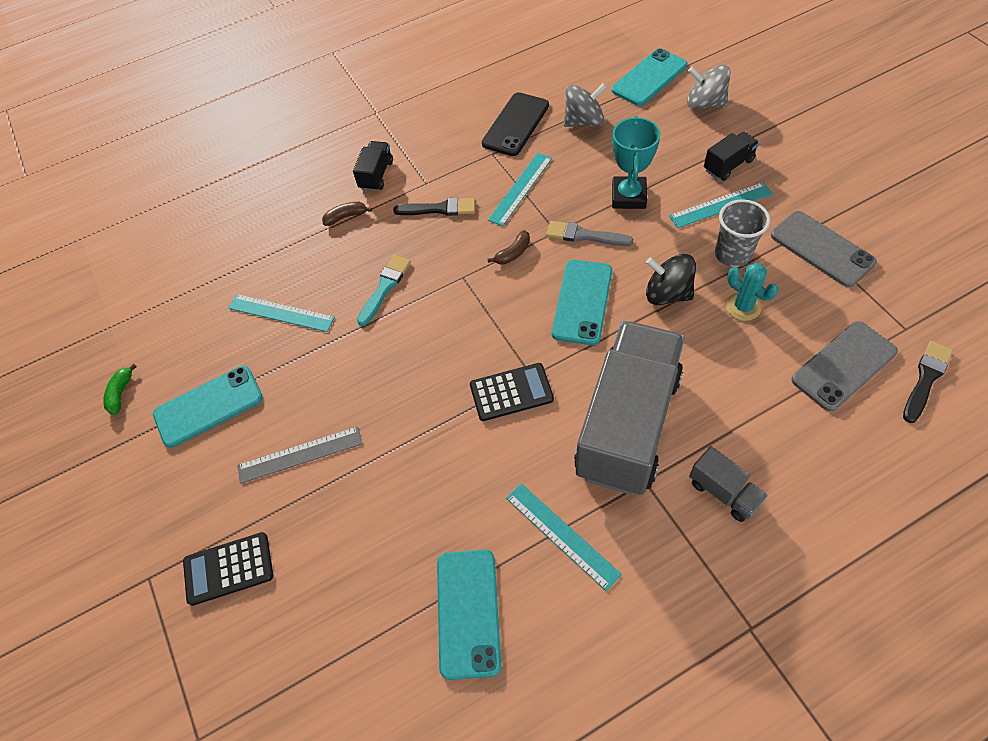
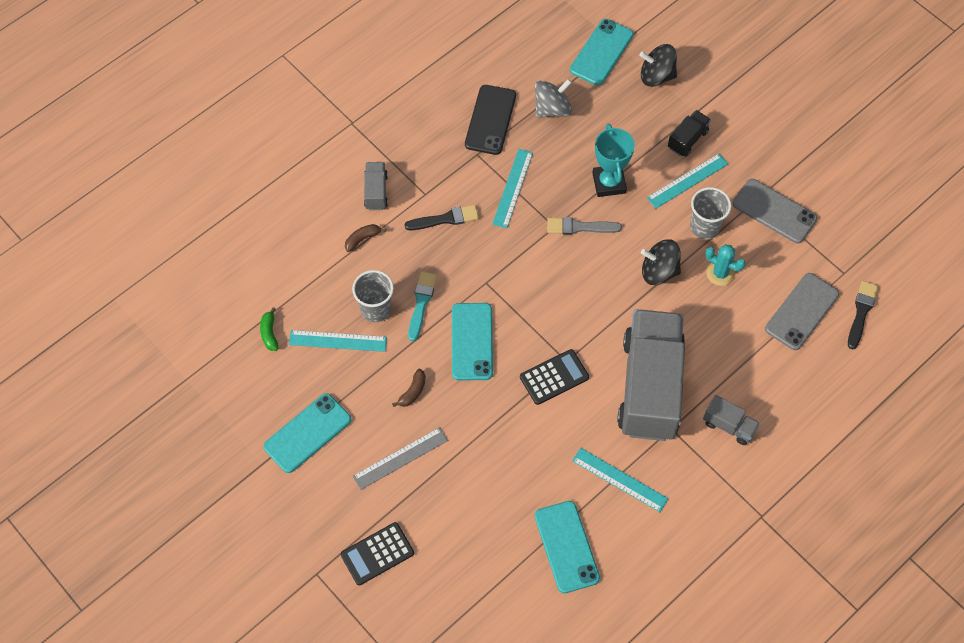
camera: 20 degrees left, 5 degrees up
(121, 393) = (225, 436): green banana -> green banana (269, 333)
(334, 286) = (376, 309): none -> grey cup
(376, 175) = (376, 192): black truck -> grey truck
(513, 253) = (523, 253): brown banana -> brown banana (413, 392)
(582, 302) = (592, 289): turquoise phone -> turquoise phone (472, 341)
(704, 104) = (656, 76): grey spinning top -> black spinning top

